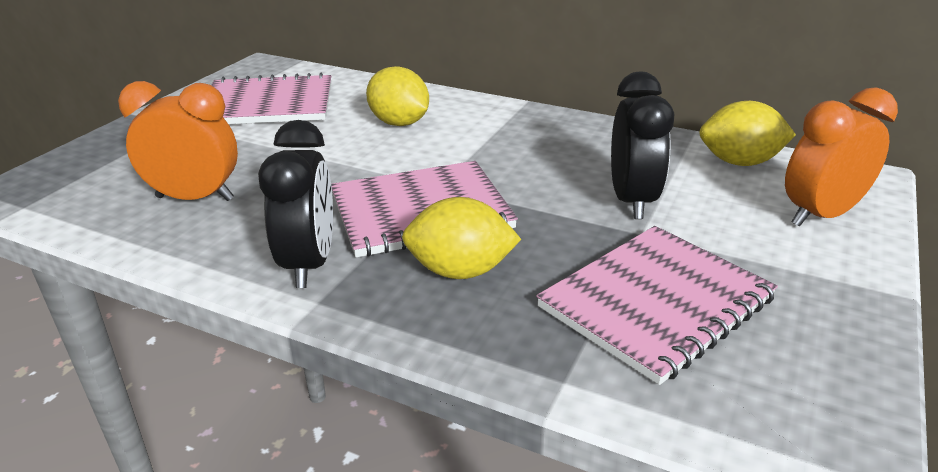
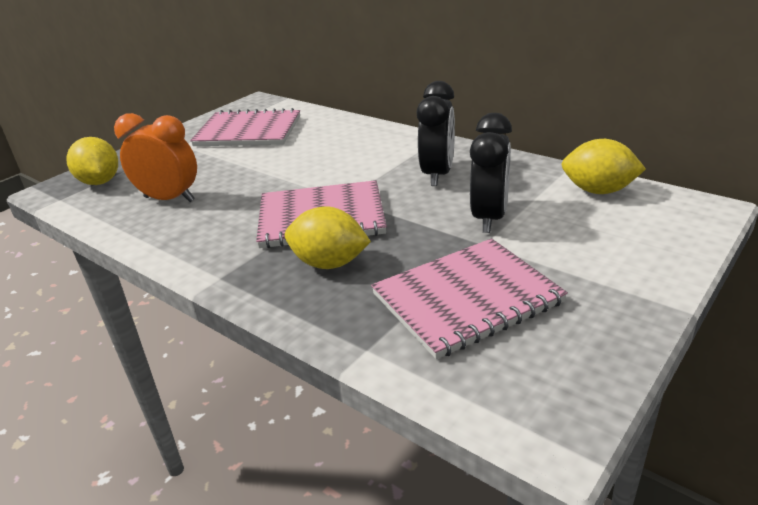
camera: 15 degrees right, 0 degrees up
(309, 264) = (225, 250): black clock -> black clock (437, 174)
(399, 123) = (337, 149): yellow lemon -> yellow lemon (100, 182)
(821, 215) = (646, 238): orange clock -> none

